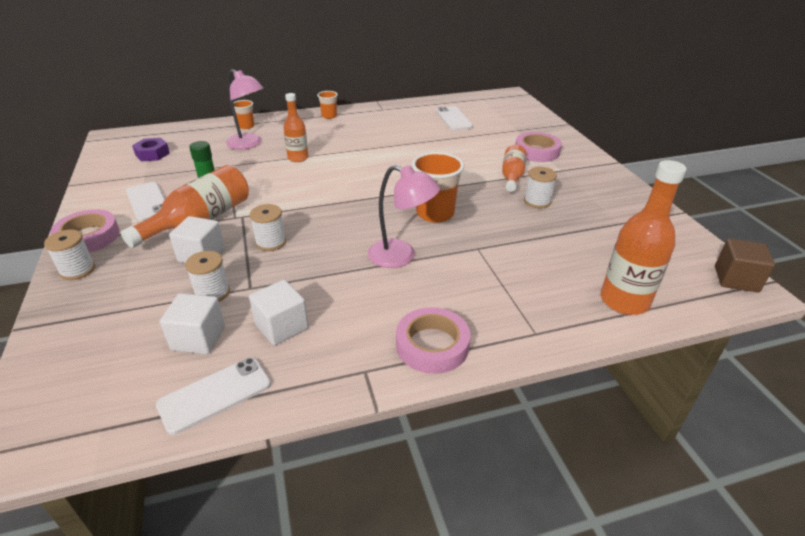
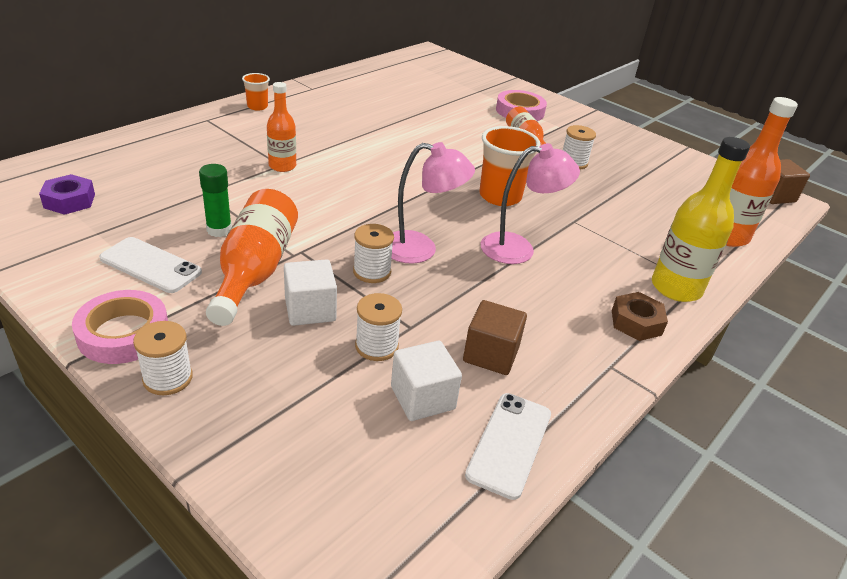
camera: 35 degrees left, 0 degrees up
(246, 126) = (162, 137): orange cup -> none
(249, 144) = (196, 161): pink lamp -> pink lamp (421, 249)
(281, 326) = (491, 354): white cube -> brown cube
(432, 345) = (636, 322): pink tape -> brown nut
(453, 119) = (403, 88): white phone -> none
(508, 330) = (676, 288): none -> yellow bottle

